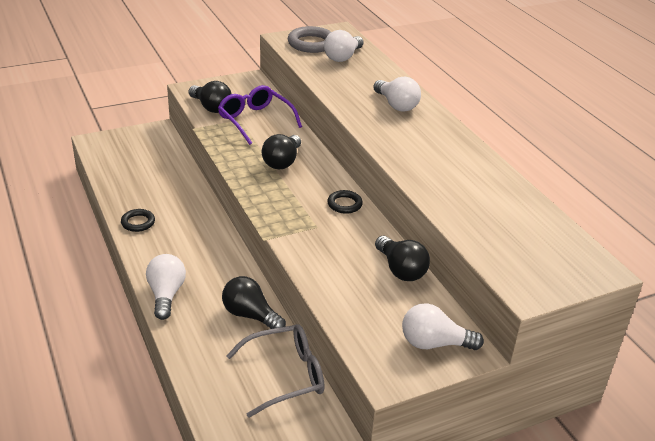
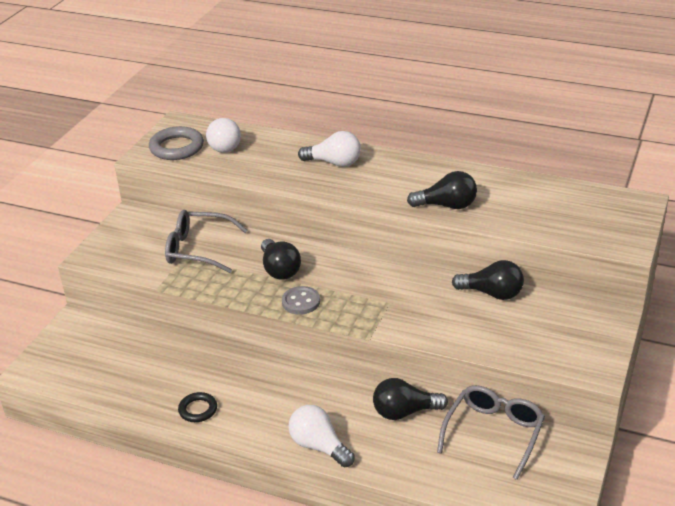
camera: 40 degrees left, 0 degrees up
(211, 107) = (139, 262): black light bulb -> black light bulb (447, 206)
(255, 120) = (198, 249): purple glasses -> grey glasses
(262, 189) = (301, 302): none -> grey button
(344, 204) = (380, 272): black ring -> none
(434, 343) = (587, 327): white light bulb -> none

